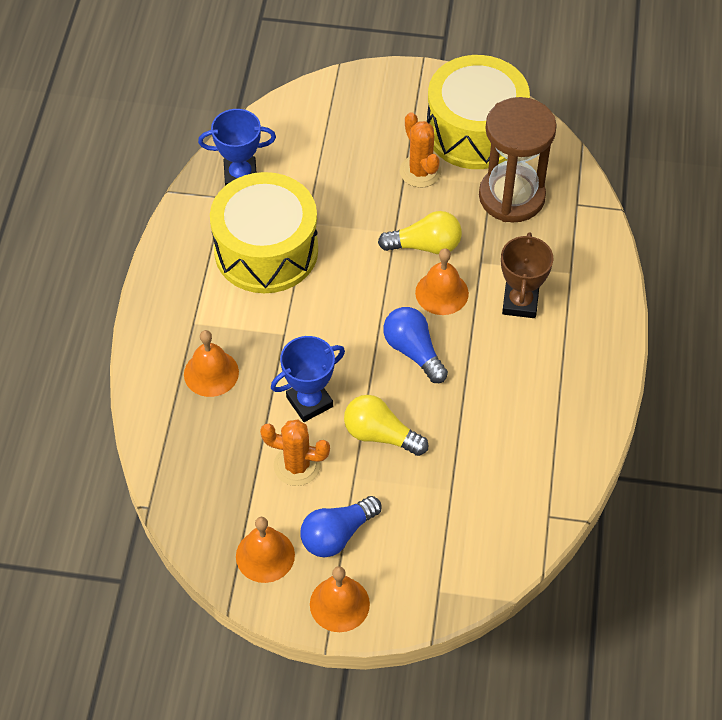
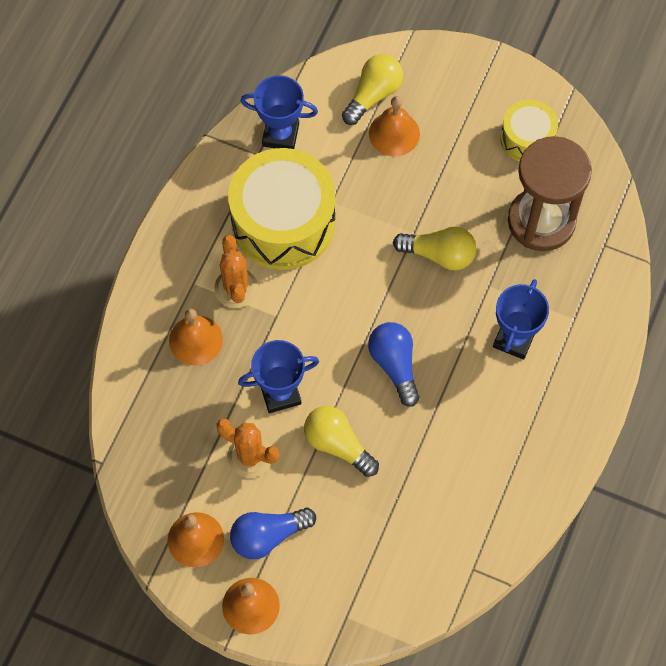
camera: 15 degrees right, 10 degrees up
(319, 124) = (373, 95): none -> yellow light bulb
(420, 171) = (458, 171): orange cactus -> orange cactus (236, 288)
(442, 293) = (440, 309): orange bell -> orange bell (394, 133)
(475, 130) = (527, 139): yellow drum -> yellow drum, size x0.53
(520, 303) = (514, 339): brown trophy -> blue trophy

